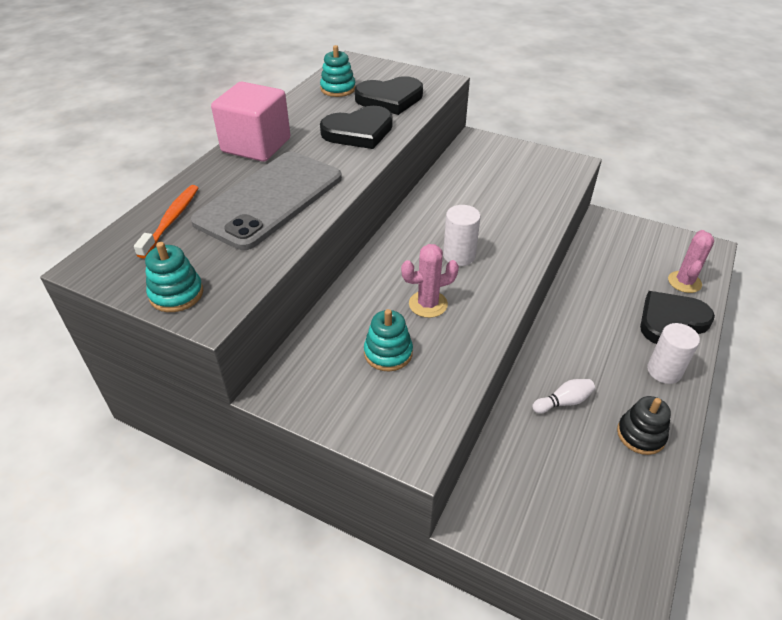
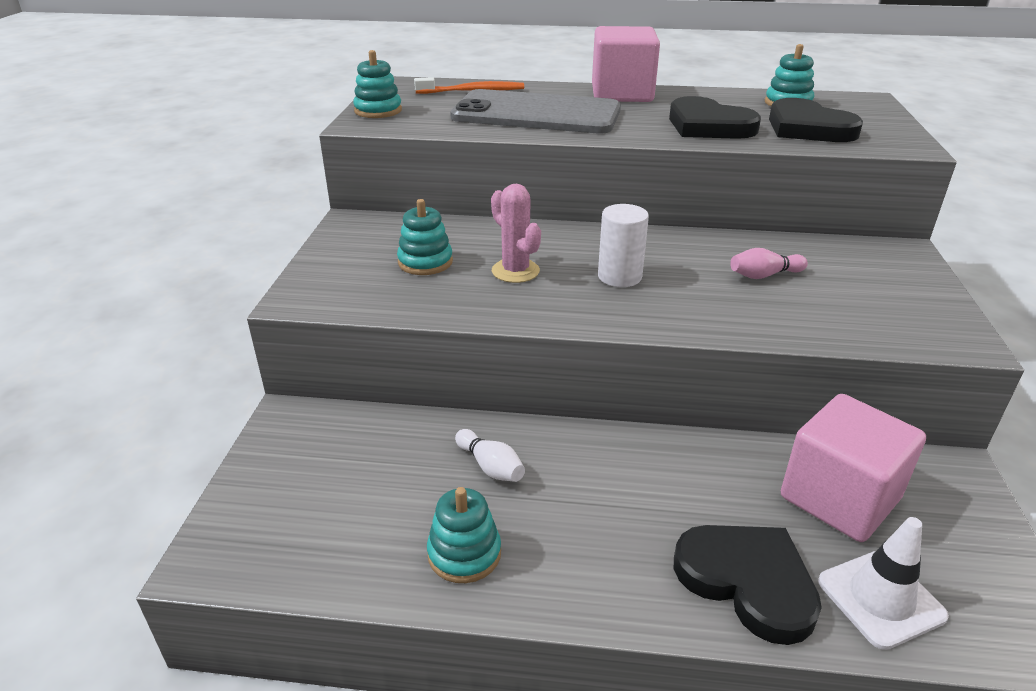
camera: 70 degrees right, 10 degrees down
(483, 197) = (764, 275): none -> pink bowling pin
(617, 265) = (839, 498): none -> pink cube
(640, 435) = (464, 553): black stacking toy -> turquoise stacking toy
(664, 371) = (614, 576): white cylinder -> none
(684, 282) = (880, 598): pink cactus -> white traffic cone

